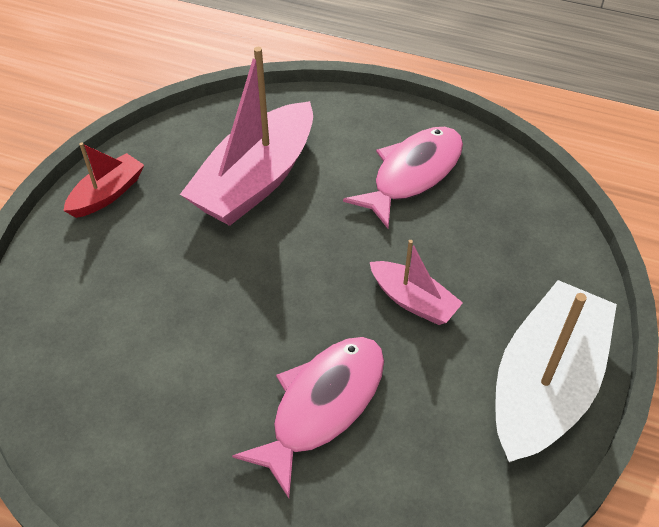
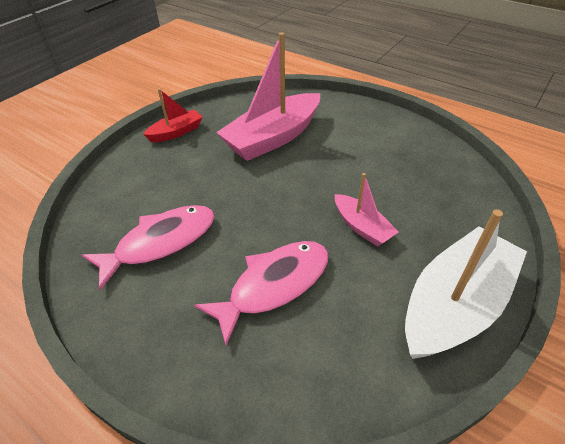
camera: 15 degrees right, 5 degrees down
(412, 174) = (382, 149): pink fish -> pink fish (160, 243)

